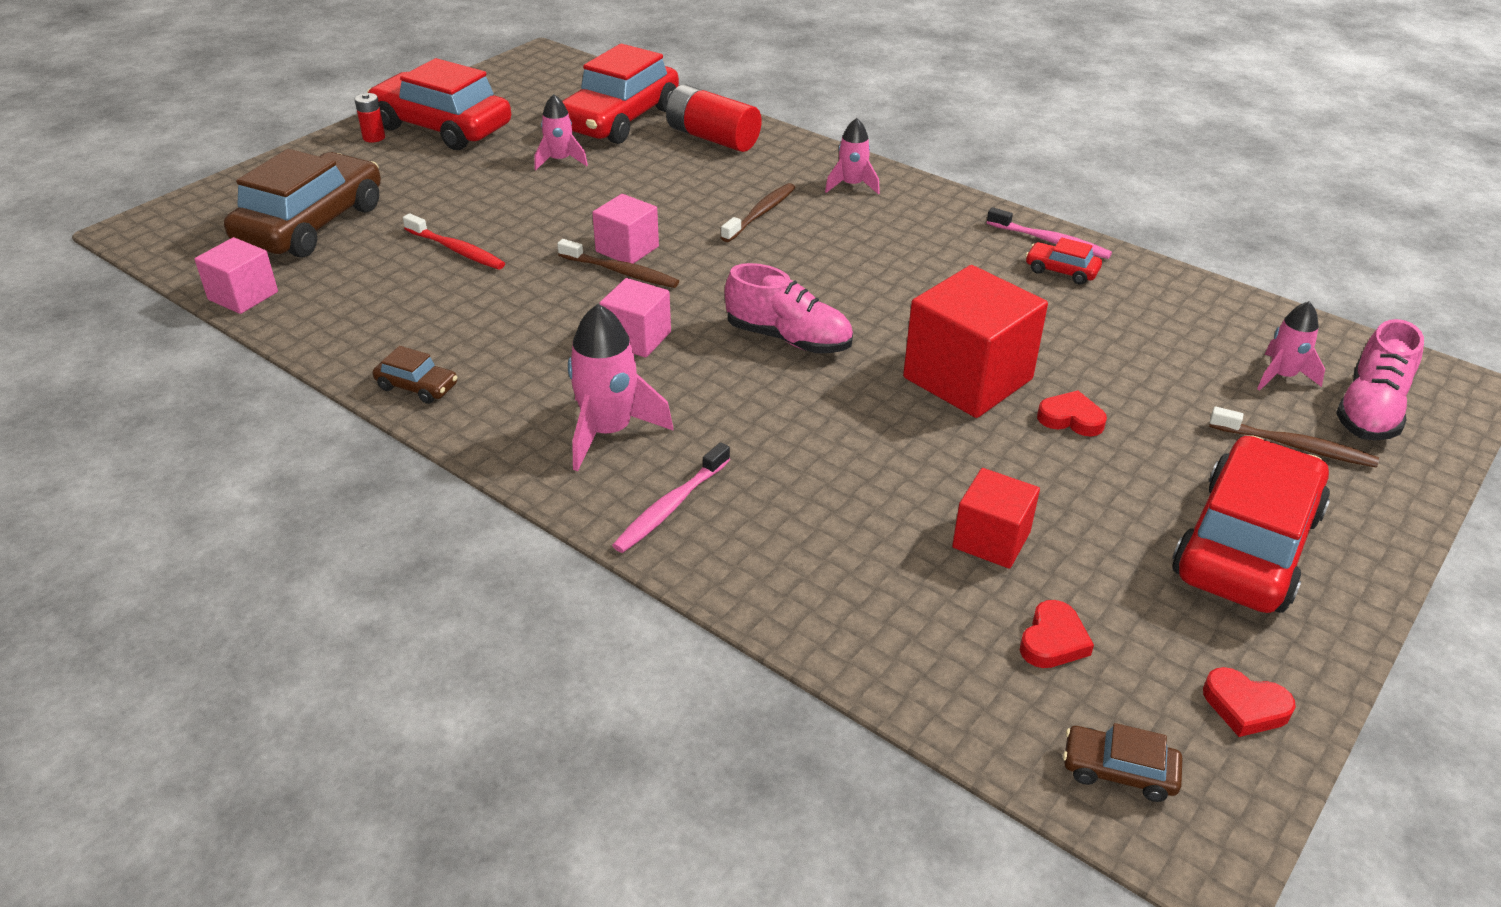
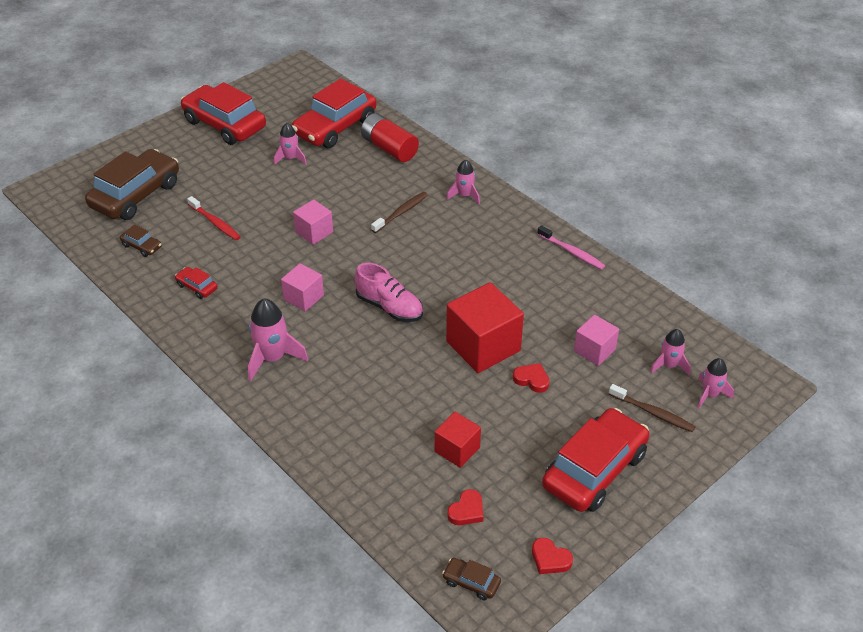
camera: 10 degrees right, 5 degrees up
(243, 296) = (91, 244): pink cube -> pink cube (594, 350)
(374, 137) = (182, 129): red battery -> none
(417, 387) = (176, 317): brown car -> brown car (142, 246)
(621, 272) = (306, 249): brown toothbrush -> none
(671, 506) = (294, 409): pink toothbrush -> none
(1061, 271) = (569, 275): red car -> red car (197, 287)
(1370, 410) = (710, 395): pink shoe -> pink rocket

